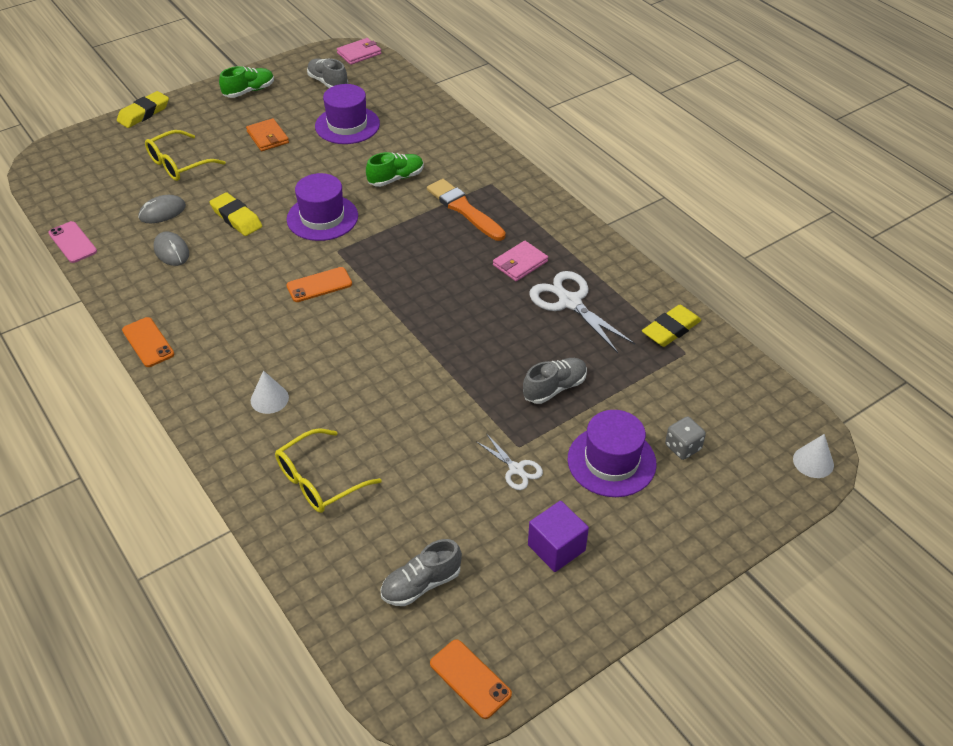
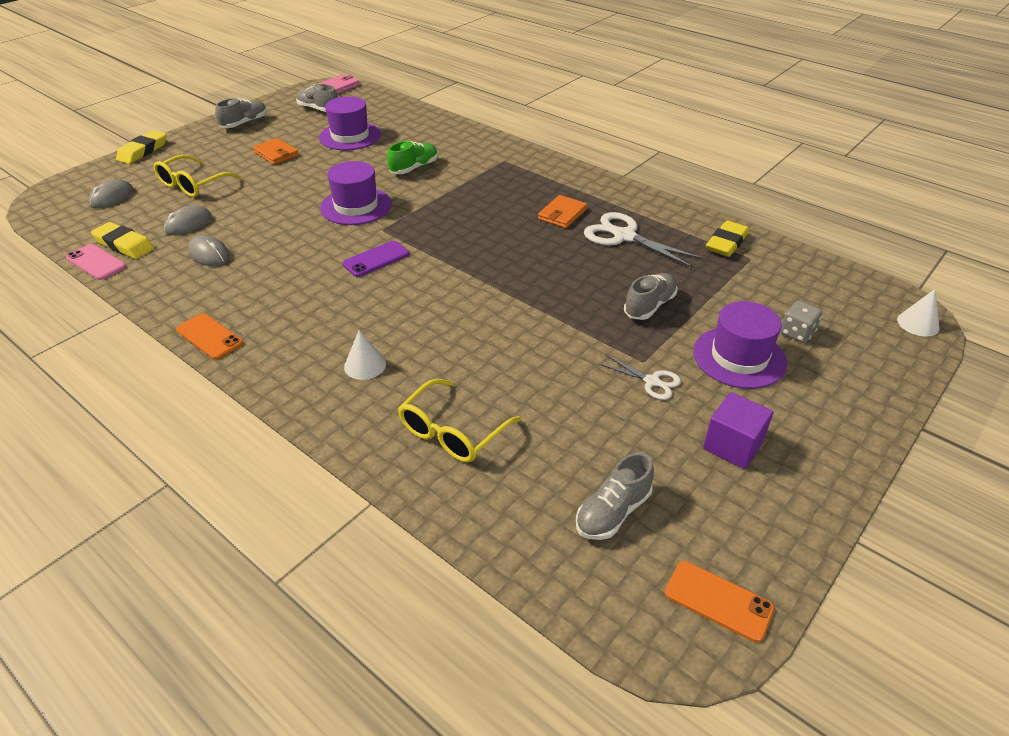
camera: 15 degrees left, 5 degrees down
(102, 167) = (111, 197): none -> grey mouse
(236, 218) = (268, 218): yellow eraser -> yellow eraser (124, 245)
(249, 91) = (244, 123): green shoe -> grey shoe
(319, 285) = (376, 259): orange phone -> purple phone
(464, 209) = (489, 182): orange brush -> none
(520, 263) = (562, 214): pink wallet -> orange wallet

